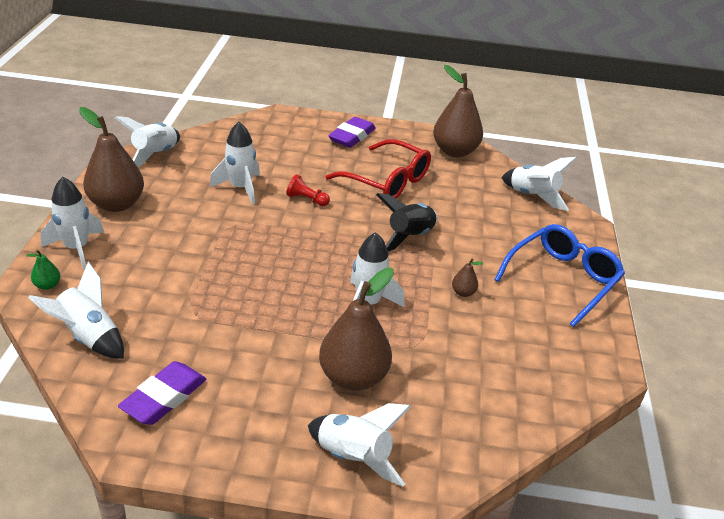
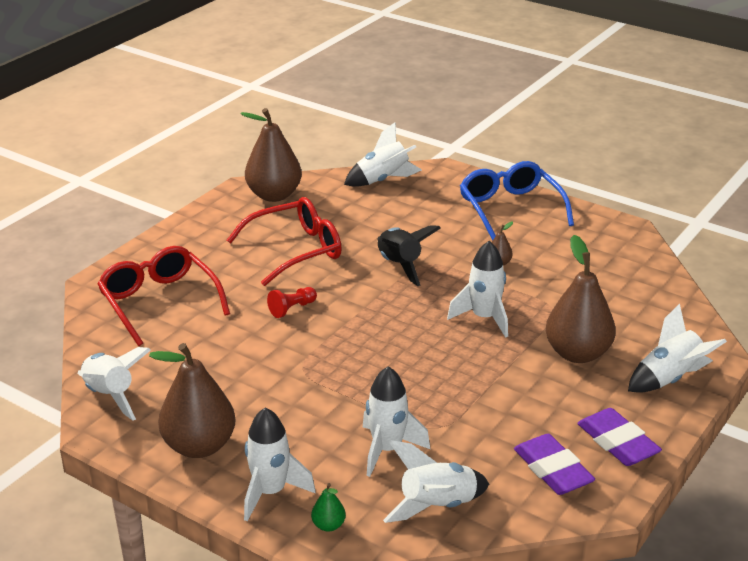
camera: 60 degrees left, 5 degrees down
(240, 188) = (236, 347): white rocket -> white rocket (387, 450)
(273, 143) = (159, 302): none -> red glasses
(352, 136) = (191, 247): purple eraser -> purple eraser (617, 442)

